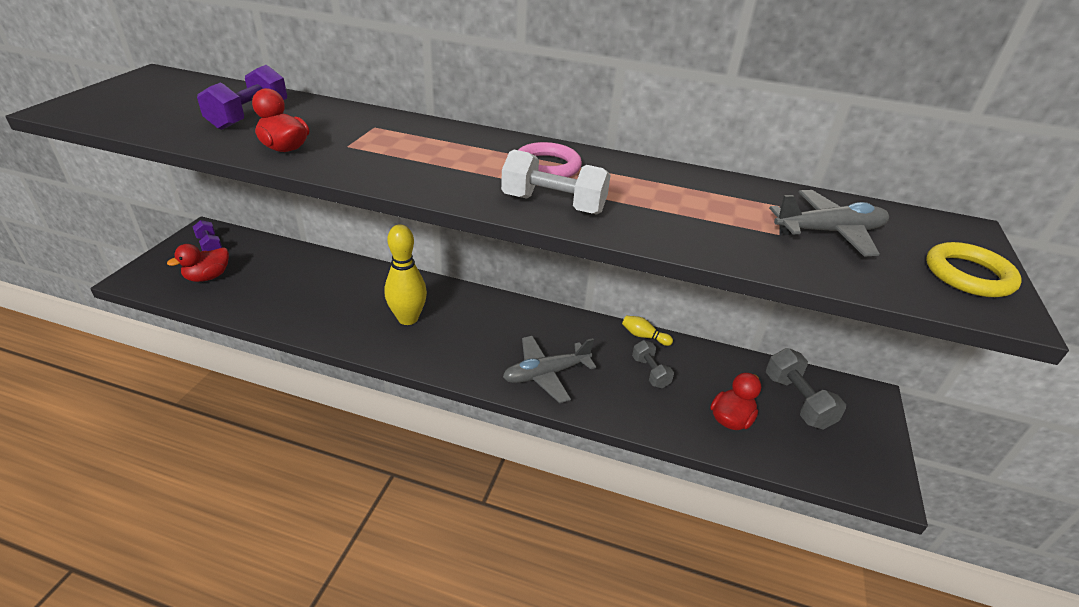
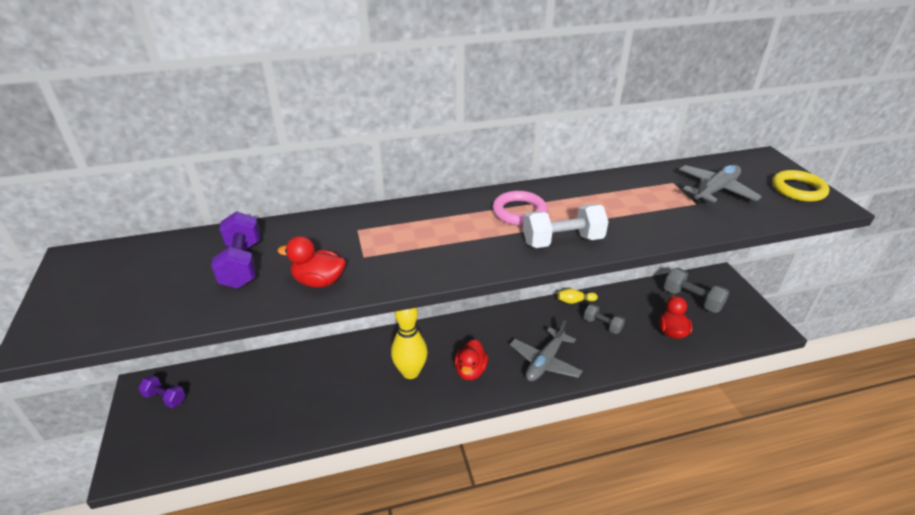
camera: 30 degrees left, 0 degrees up
(208, 277) = (199, 427): red duck -> red duck (470, 371)

